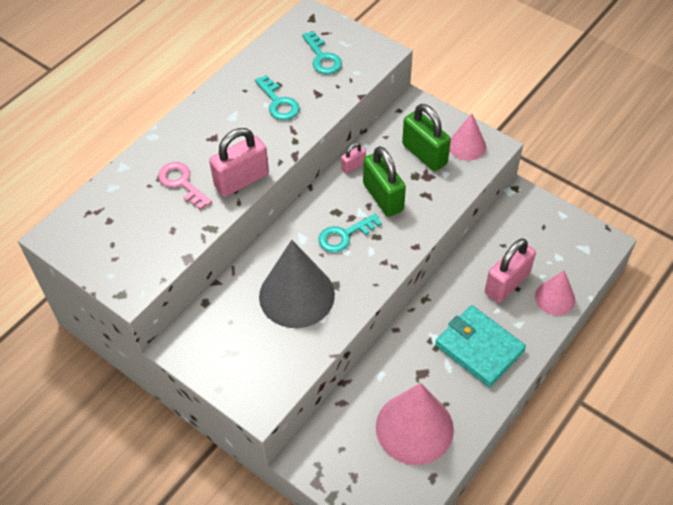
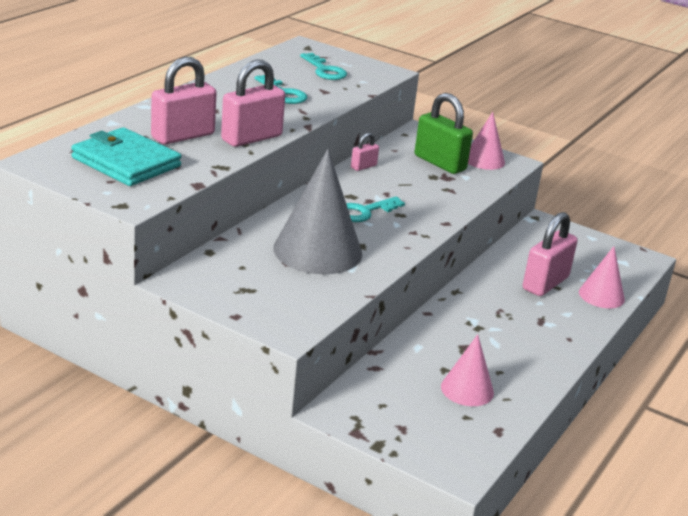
camera: 10 degrees left, 25 degrees down
(181, 183) = (183, 136): pink key -> pink padlock
(383, 197) = (401, 188): green padlock -> none
(414, 428) = (467, 389): pink cone -> pink cone, size x0.56
(479, 348) = (527, 329): turquoise wallet -> turquoise wallet (126, 162)

